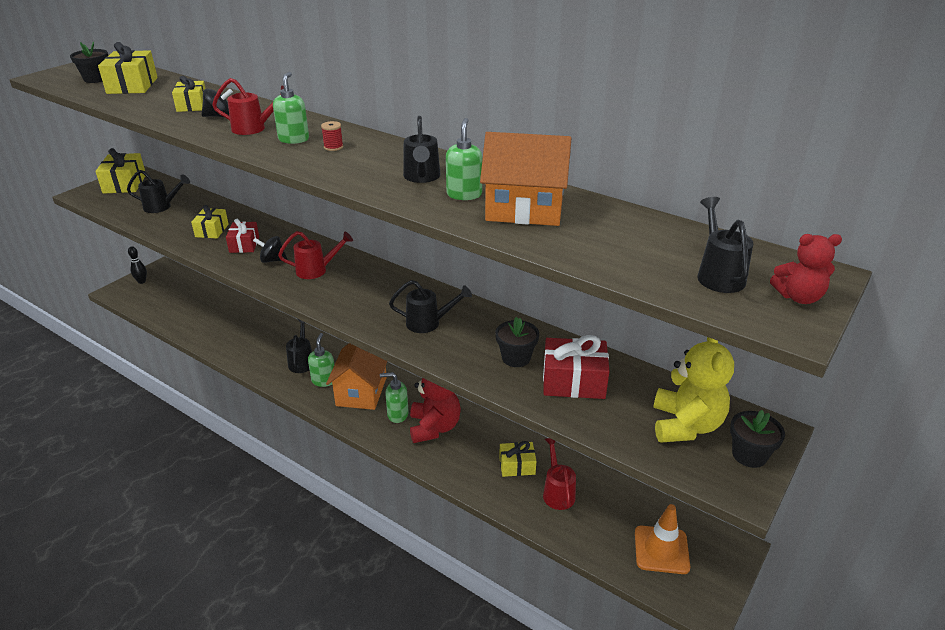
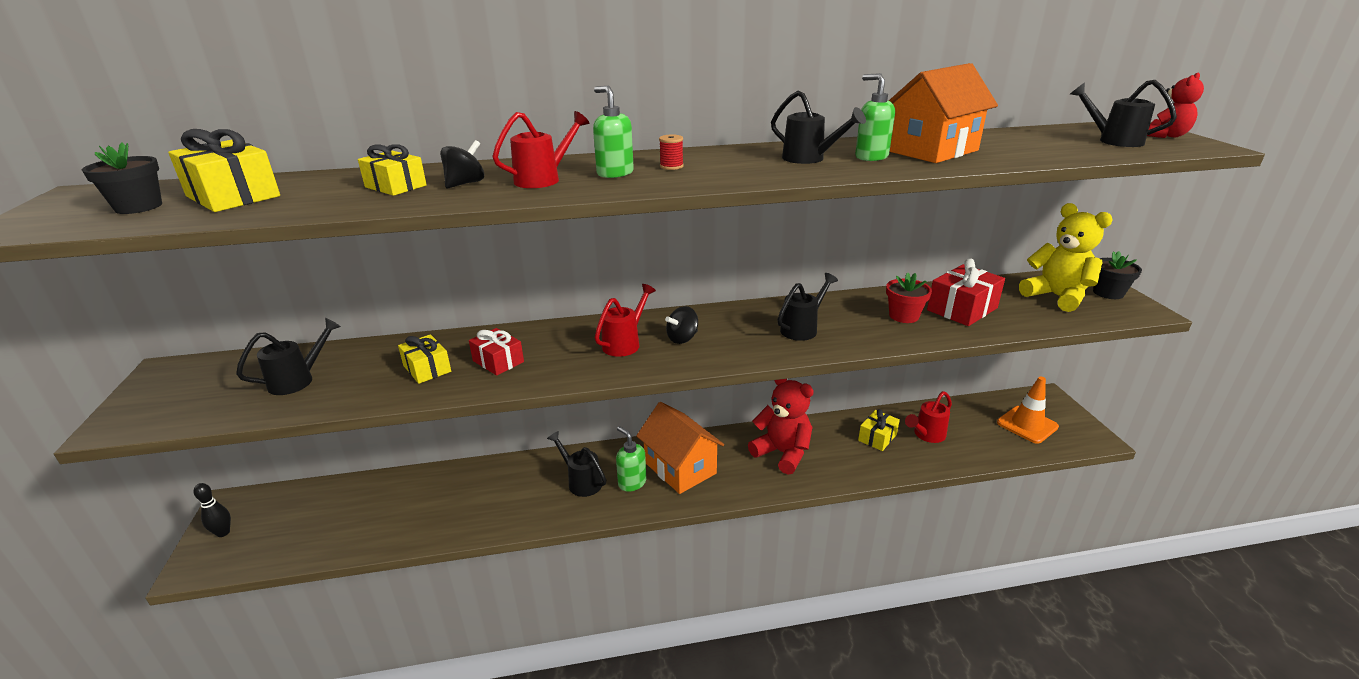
camera: 45 degrees left, 5 degrees down
(124, 184) = (174, 385): yellow gift -> none
(272, 260) = (561, 358): black spinning top -> black spinning top (682, 338)
(397, 415) = (740, 464): green soap dispenser -> none
(516, 358) = (904, 316): black flower pot -> red flower pot
(557, 492) = (926, 435): red watering can -> red watering can turned 75 degrees counterclockwise

